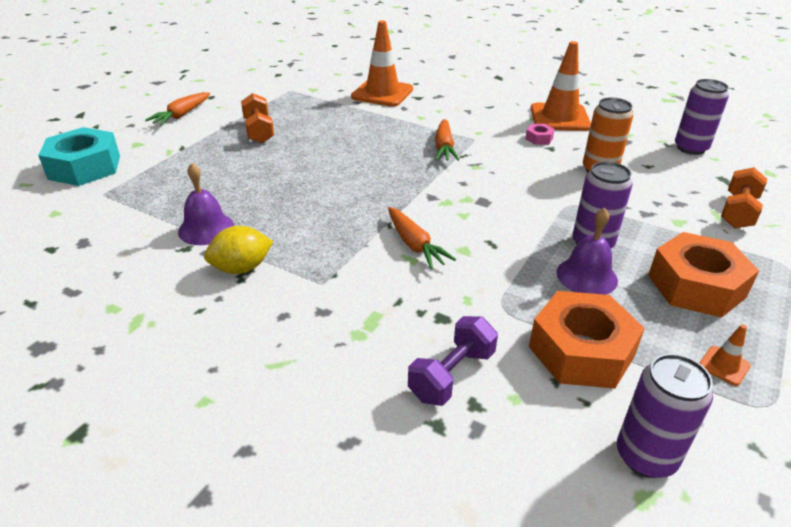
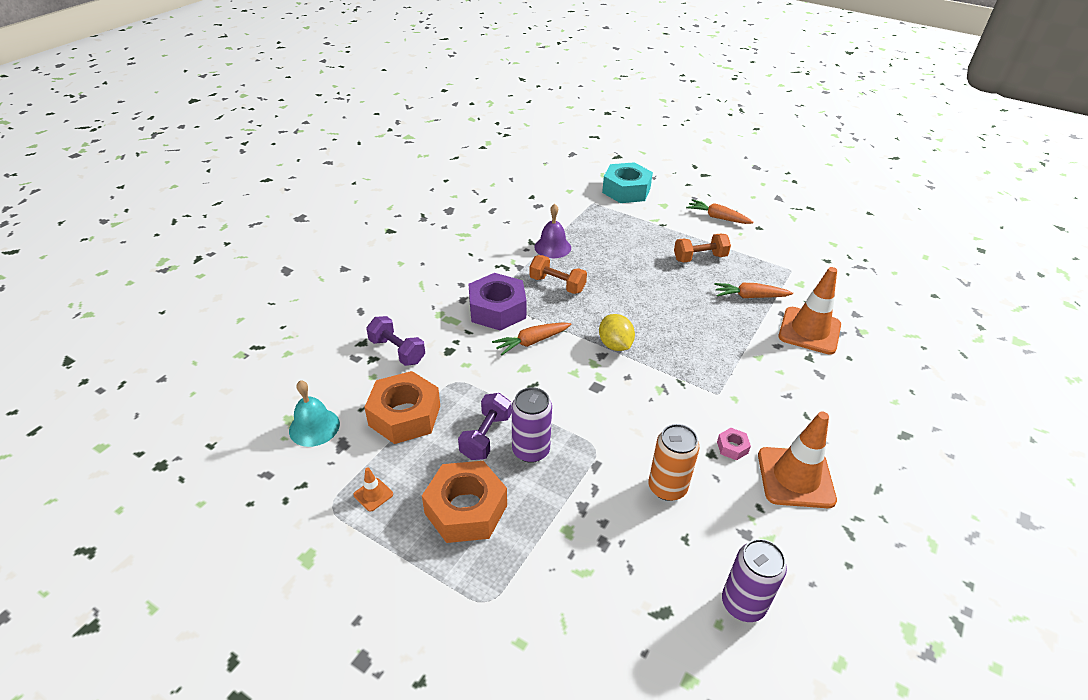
camera: 90 degrees right, 5 degrees up
(241, 268) = (508, 265): yellow lemon -> yellow lemon (615, 345)
(349, 275) = (497, 310): none -> purple nut
(444, 147) = (694, 369): orange carrot -> orange carrot (750, 296)
(586, 276) = (486, 436): purple bell -> purple dumbbell
(646, 456) = (314, 427): purple can -> turquoise bell
(738, 212) = (588, 597): orange dumbbell -> orange dumbbell (557, 284)

